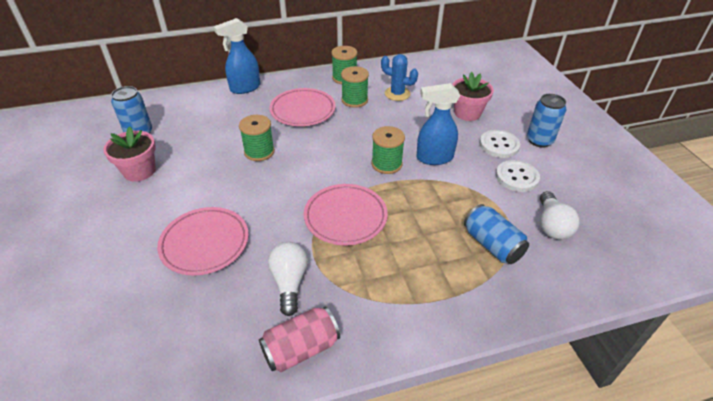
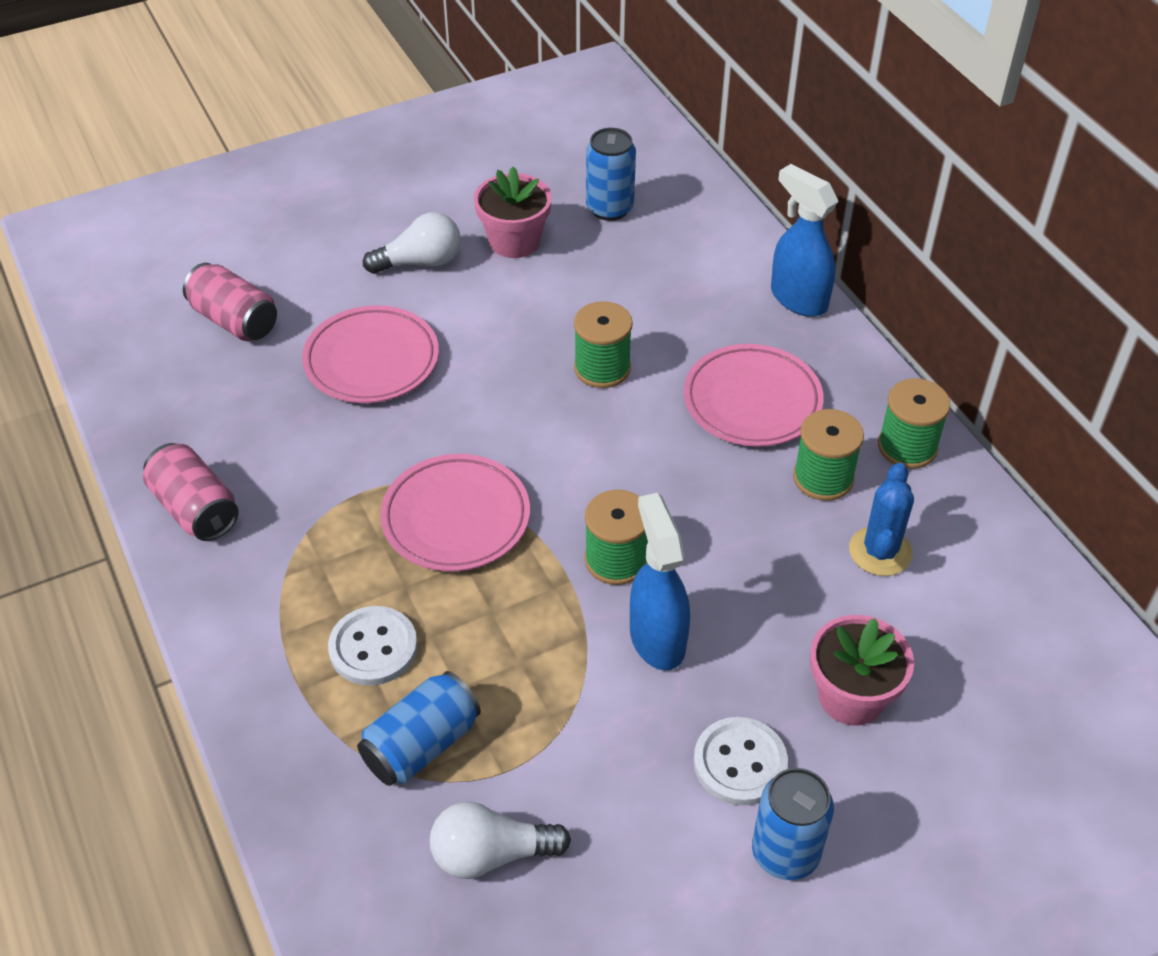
camera: 80 degrees right, 5 degrees up
(121, 319) = (234, 320): none -> pink can
(289, 282) = (307, 473): white light bulb -> white light bulb (420, 262)
(517, 177) = (631, 796): white button -> white button (373, 648)

